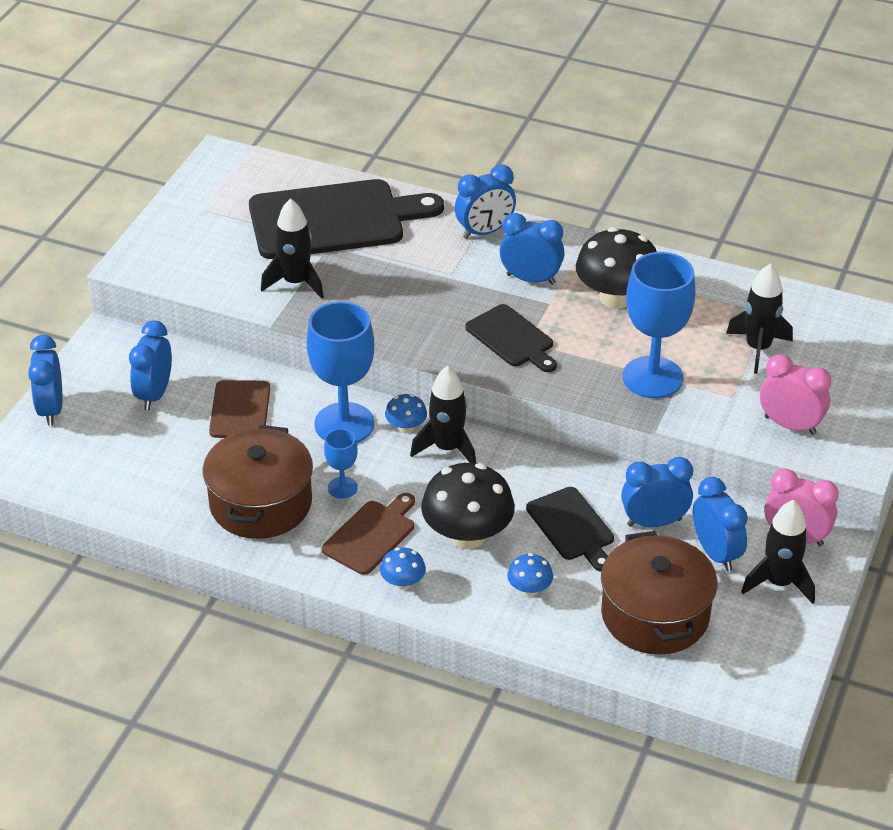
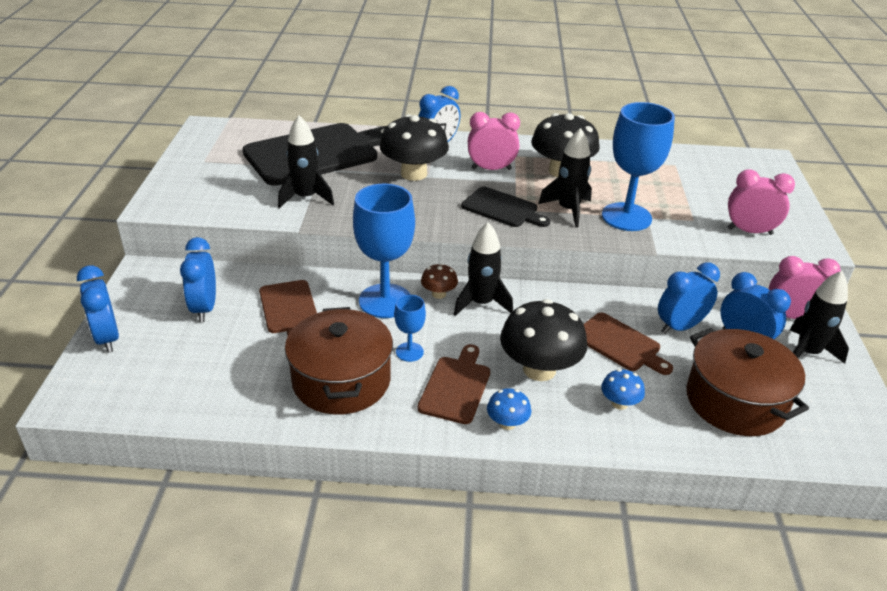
camera: 20 degrees left, 5 degrees down
(406, 427) = (438, 294): blue mushroom -> brown mushroom
(434, 270) = (413, 174): none -> black mushroom
(531, 279) = (491, 169): blue clock -> pink clock
(572, 527) = (620, 344): black cutting board -> brown cutting board
(758, 348) = (685, 187): black rocket -> black rocket (568, 210)

